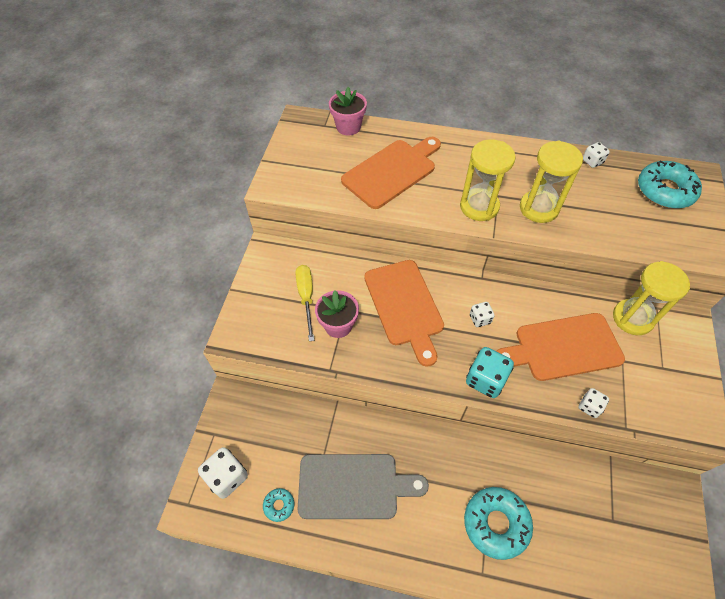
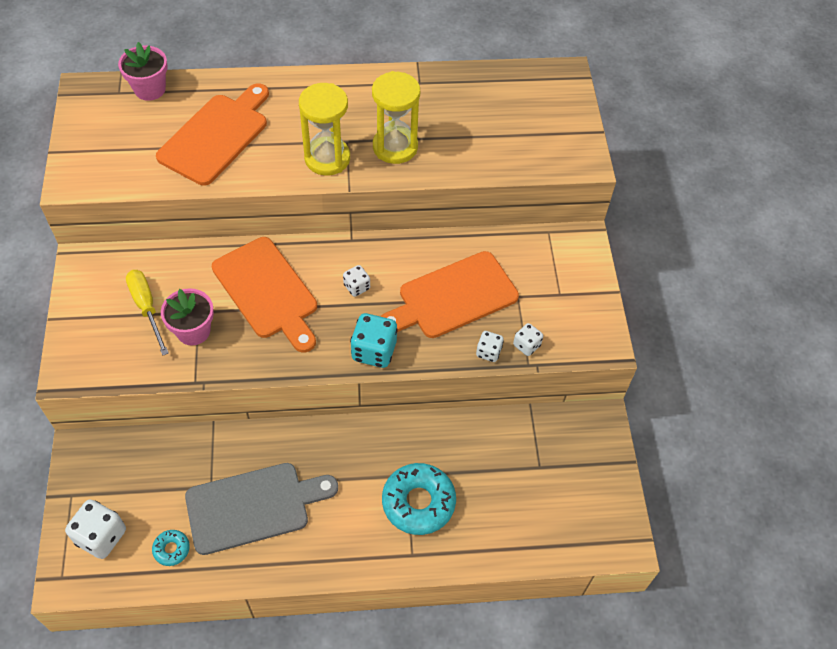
camera: 20 degrees left, 0 degrees up
(592, 161) = (448, 80): white dice -> white dice (526, 345)
(632, 318) = (523, 249): yellow hourglass -> none
(665, 191) = (530, 100): turquoise donut -> none

